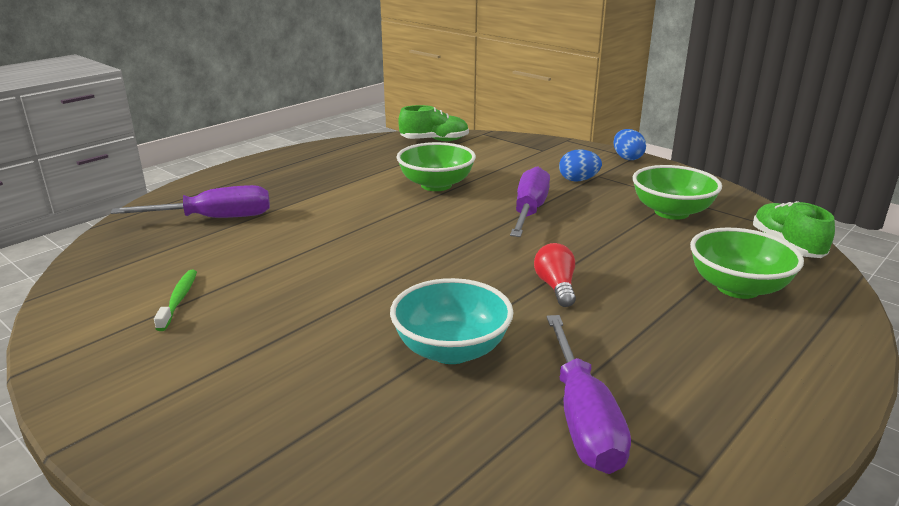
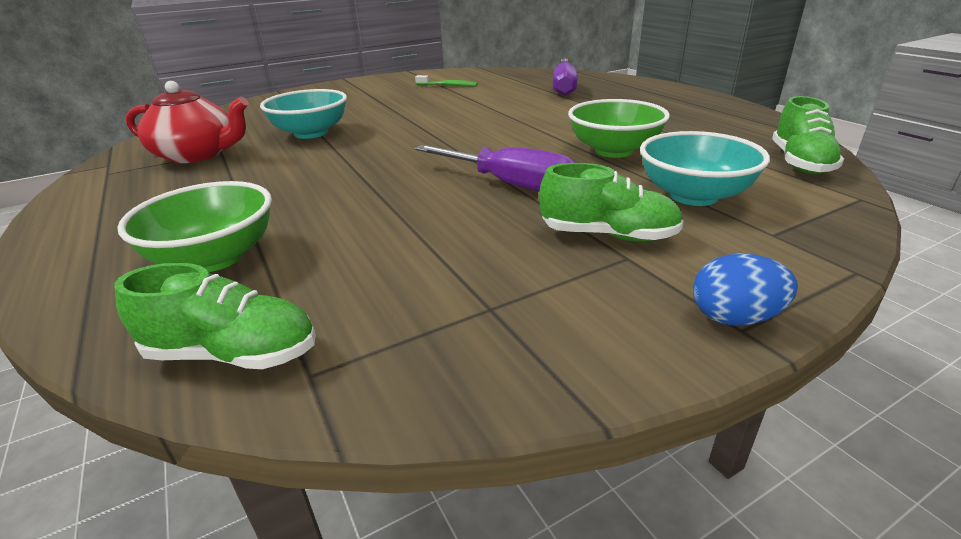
camera: 110 degrees right, 5 degrees up
(507, 163) = (693, 195): none -> turquoise bowl
(556, 287) = (340, 171): red light bulb -> none
(578, 180) = (608, 235): blue egg -> green shoe
(583, 418) = (198, 155): purple screwdriver -> red teapot
(671, 212) = (439, 282): green bowl -> none

